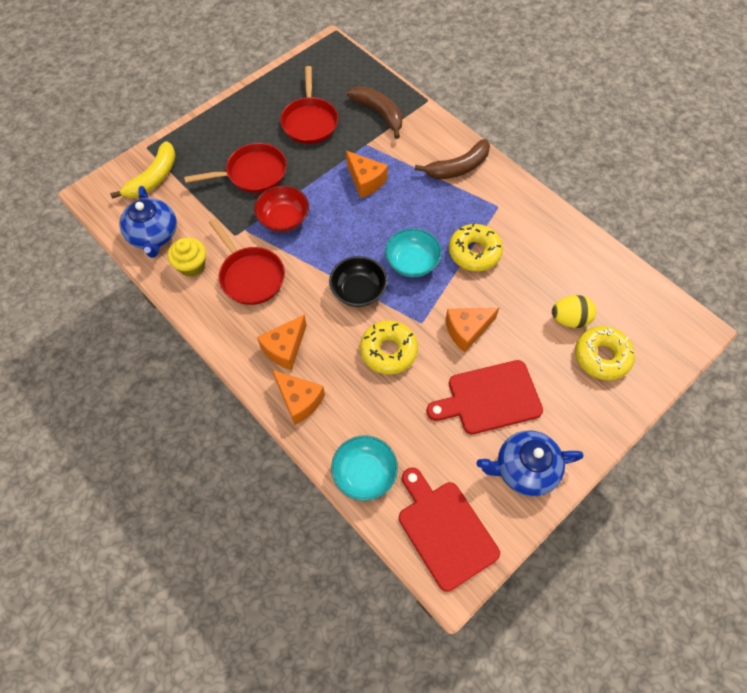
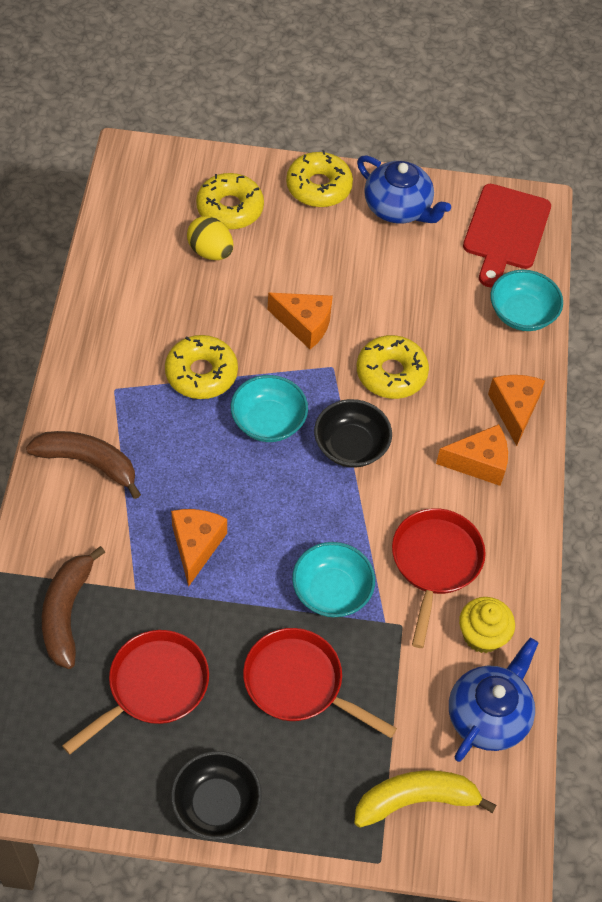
camera: 135 degrees left, 5 degrees down
(234, 110) = (216, 804): none -> black bowl
(283, 219) = (331, 591): red bowl -> turquoise bowl
(489, 398) = (358, 267): red cutting board -> none
(584, 429) = (319, 187): none -> yellow donut

